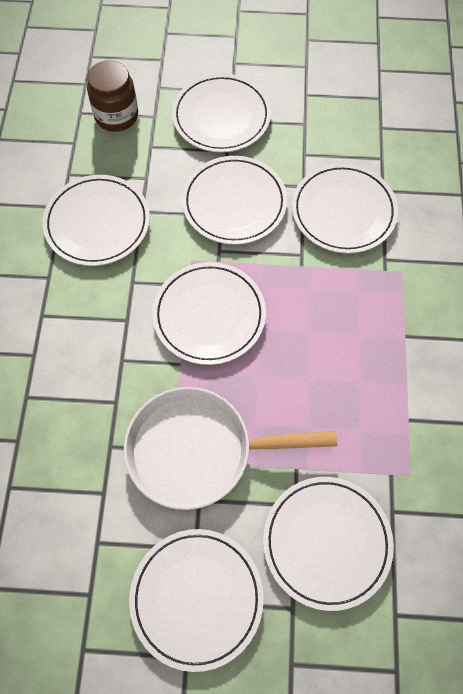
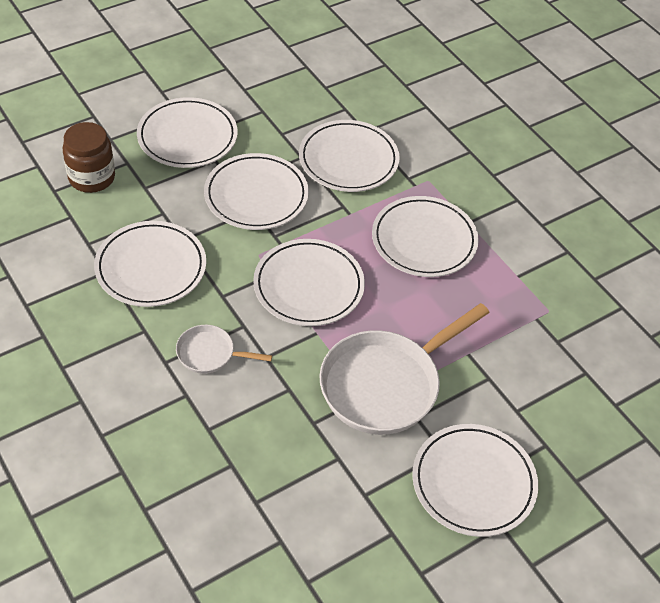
camera: 40 degrees left, 15 degrees down
(80, 329) = (209, 354): none -> white pan
(326, 542) = (531, 388): white plate -> white plate (424, 240)

